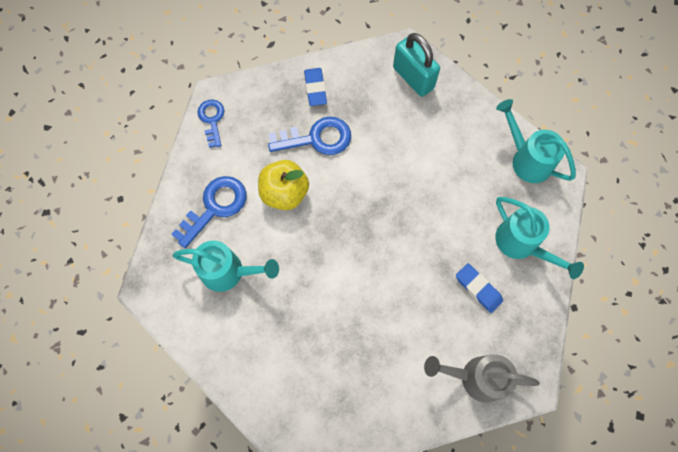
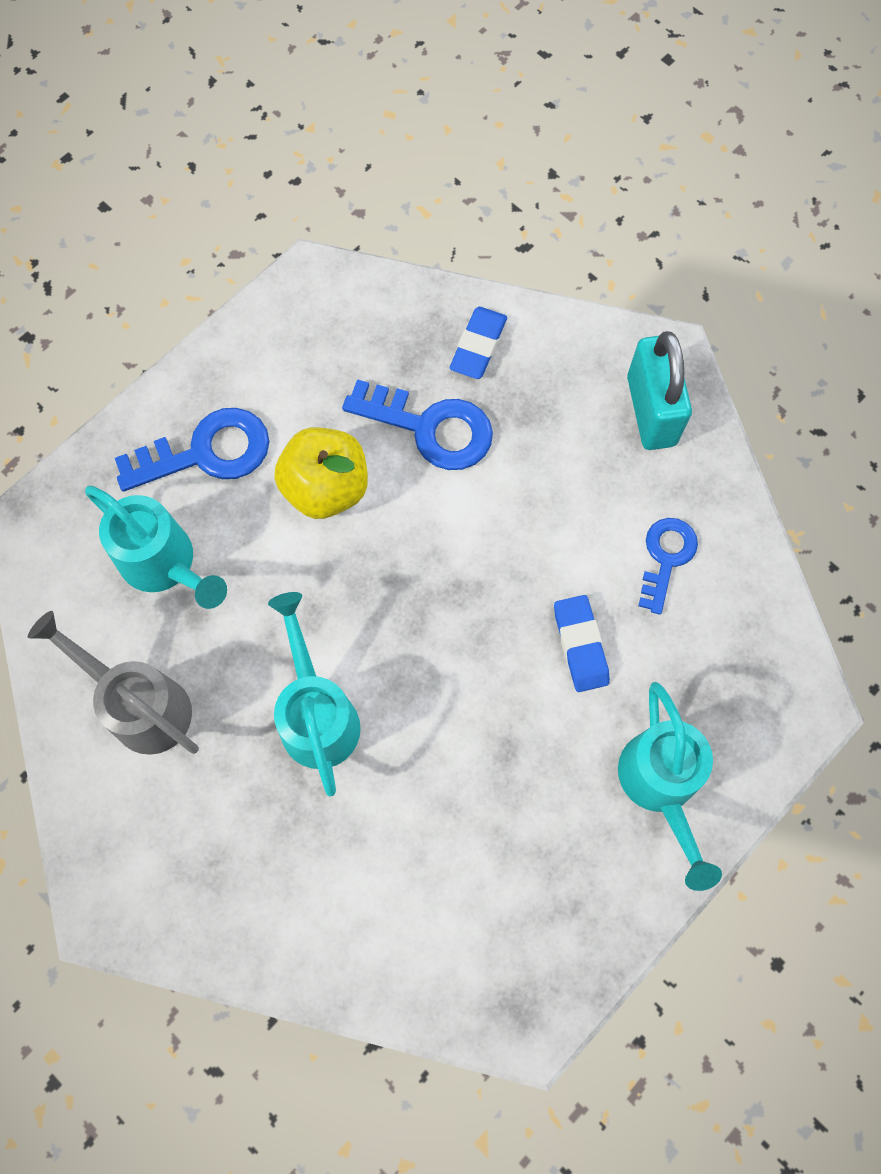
camera: 30 degrees right, 0 degrees up
(212, 120) = (285, 313): blue key -> blue key (666, 558)
(476, 377) = (445, 957): grey watering can -> grey watering can (141, 705)
(478, 288) = (540, 816): blue eraser -> blue eraser (580, 645)
(526, 159) = (761, 649): turquoise watering can -> turquoise watering can (317, 714)

